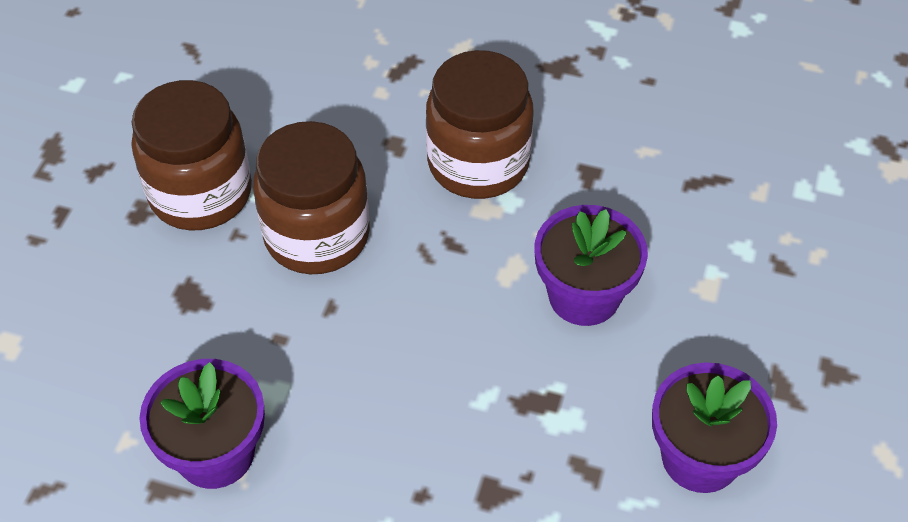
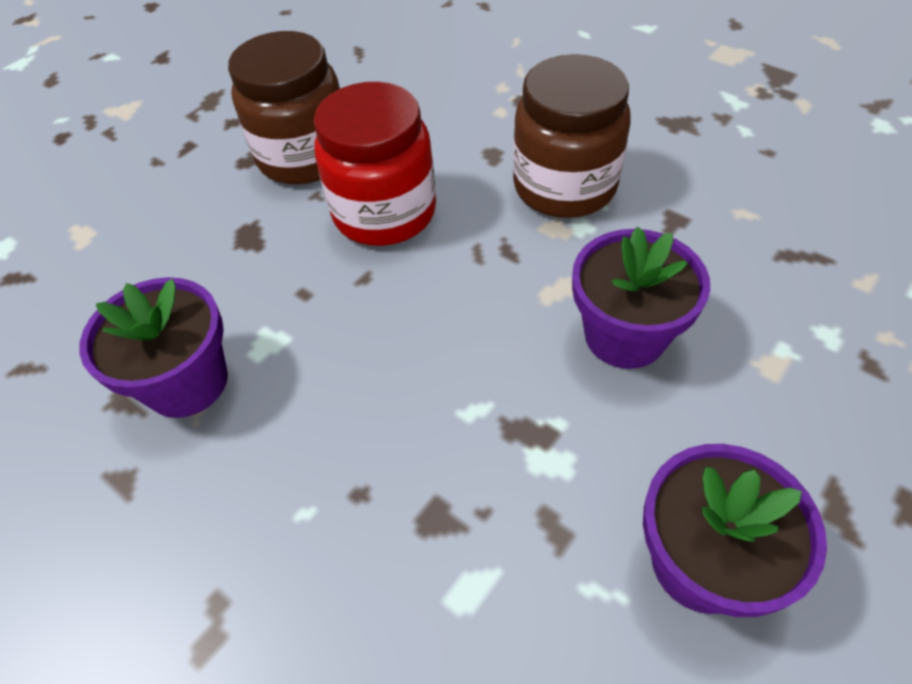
camera: 25 degrees right, 0 degrees up
(317, 235) = (384, 213): brown jar -> red jar

